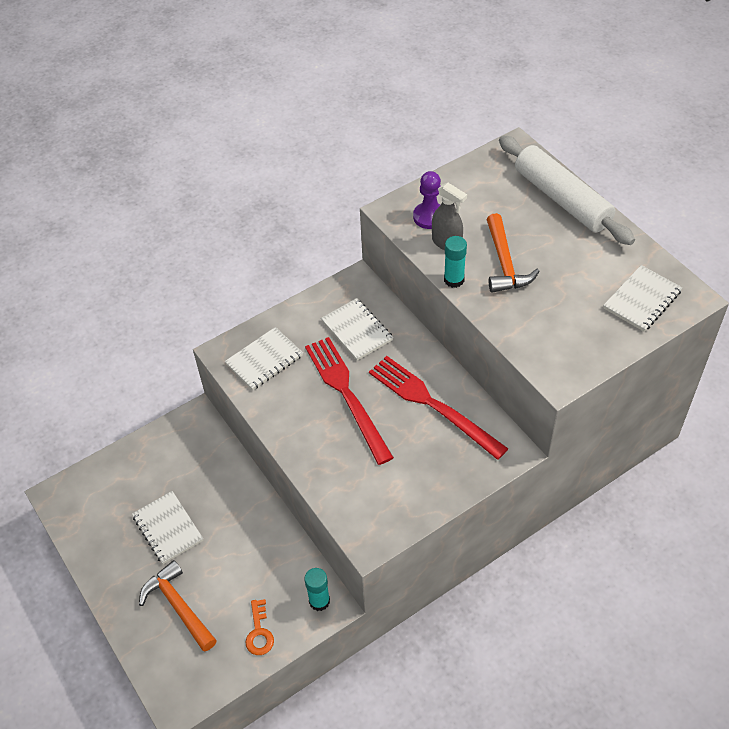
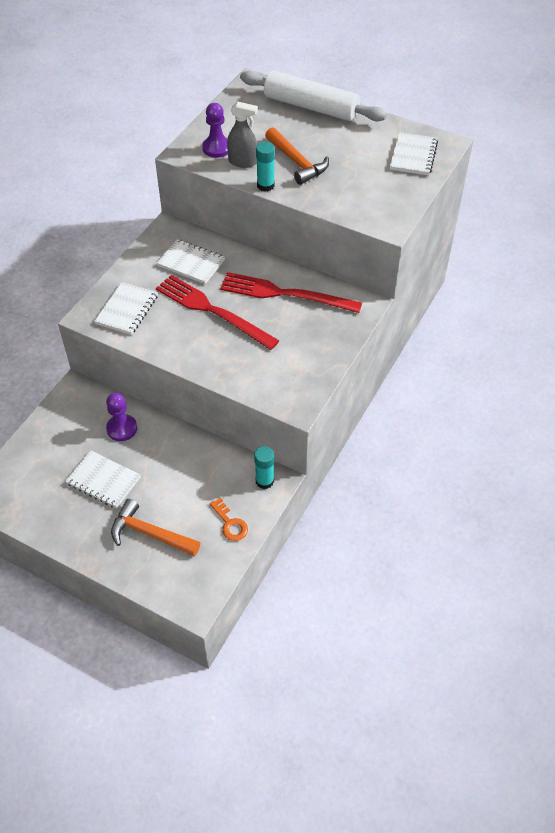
camera: 30 degrees left, 0 degrees up
(215, 479) = (122, 428): none -> purple pawn

